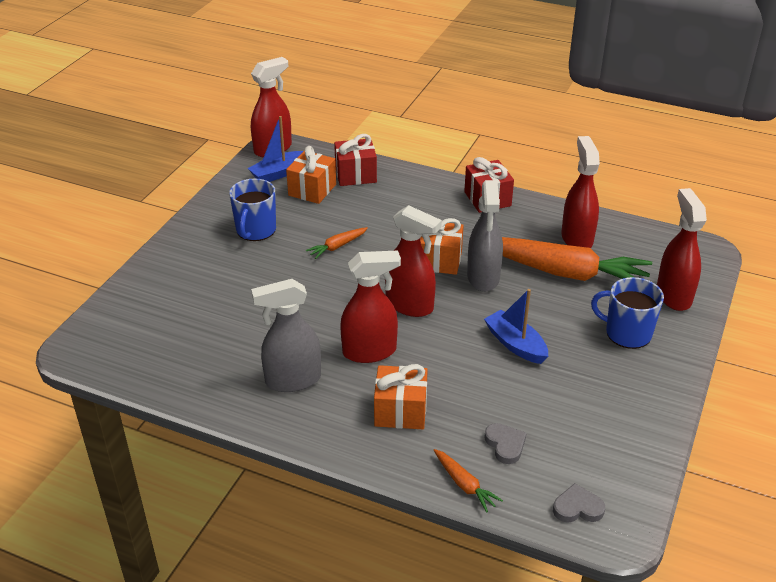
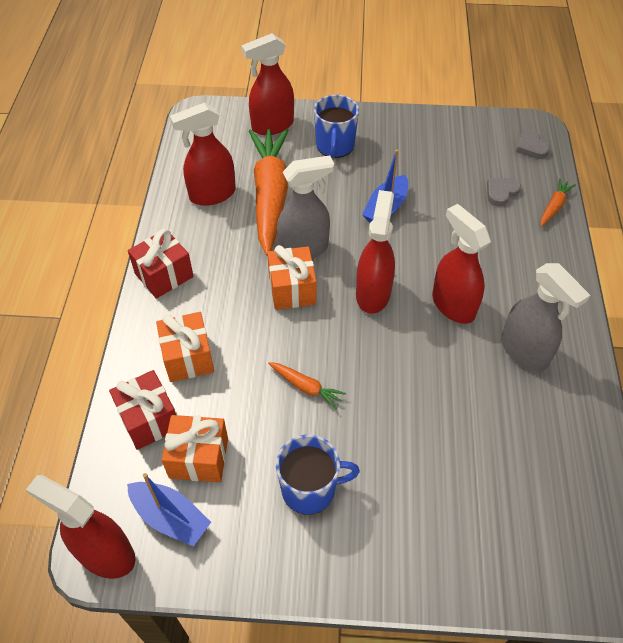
camera: 110 degrees left, 15 degrees up
(400, 411) = (509, 262): orange gift -> orange gift (188, 357)

